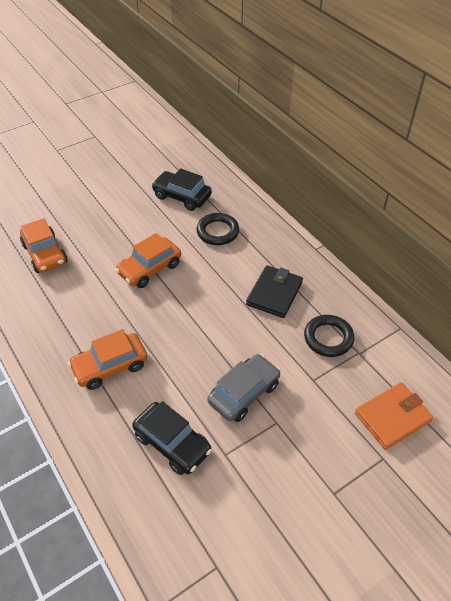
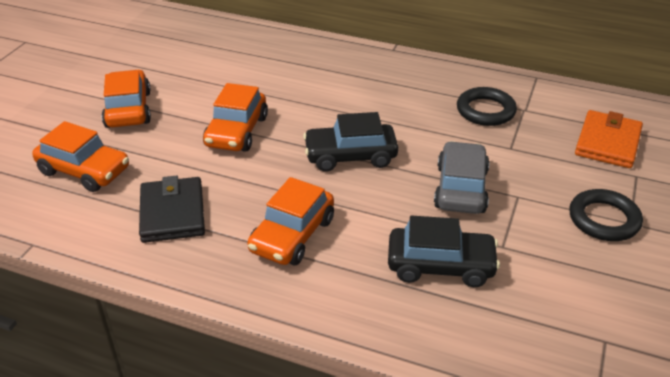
camera: 35 degrees left, 10 degrees down
(105, 219) = (128, 109): none -> orange car
(182, 196) = (201, 58): black car -> black car (350, 156)
(218, 232) = (277, 72): black ring -> black ring (604, 219)
(274, 293) = (395, 98): black wallet -> black wallet (172, 213)

